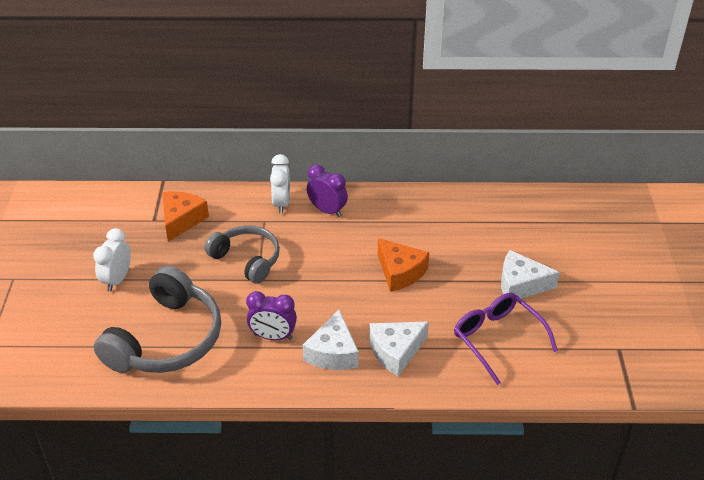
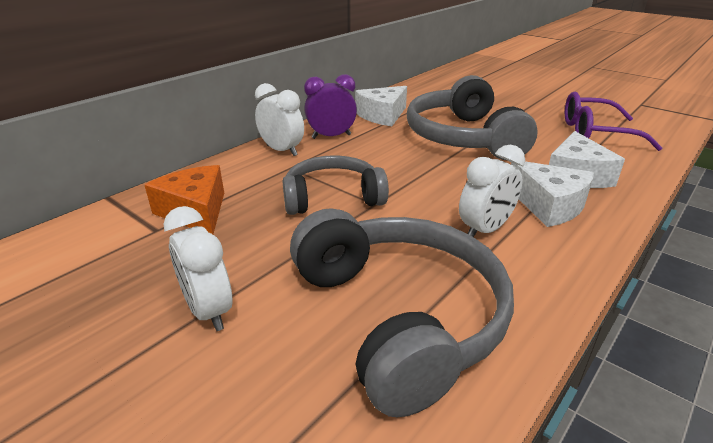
camera: 50 degrees left, 10 degrees down
(273, 336) = (485, 230): purple clock -> white clock
(400, 272) = (463, 137): orange cheese -> grey headphones
(521, 285) = (535, 107): white cheese -> white cheese (382, 115)

